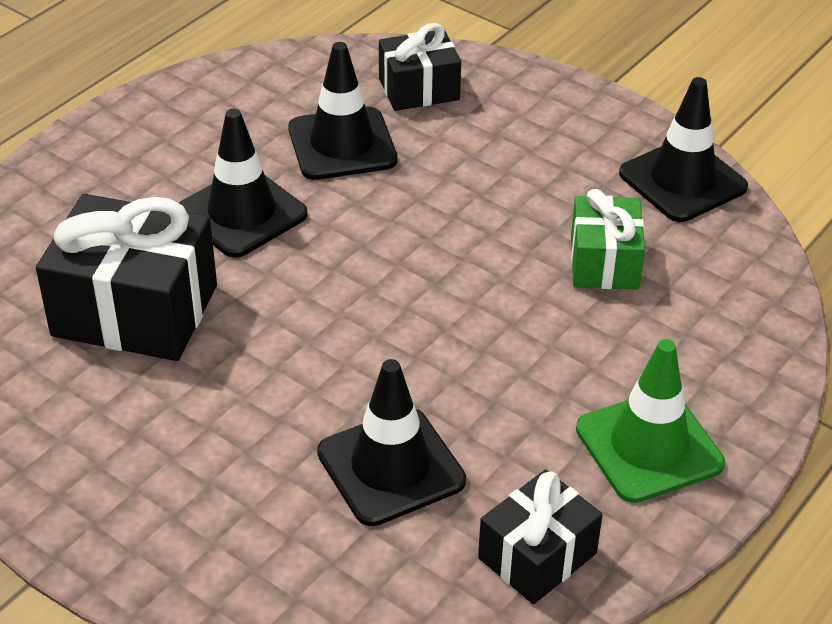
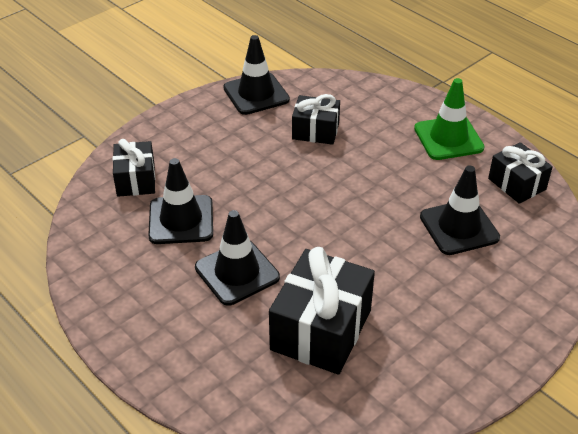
camera: 80 degrees left, 0 degrees up
(604, 262) = (315, 131): green gift -> black gift

